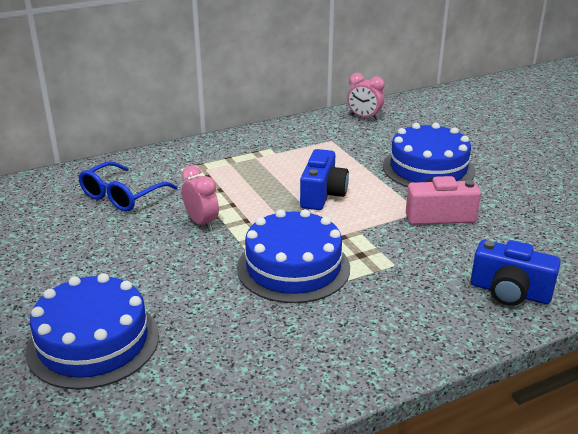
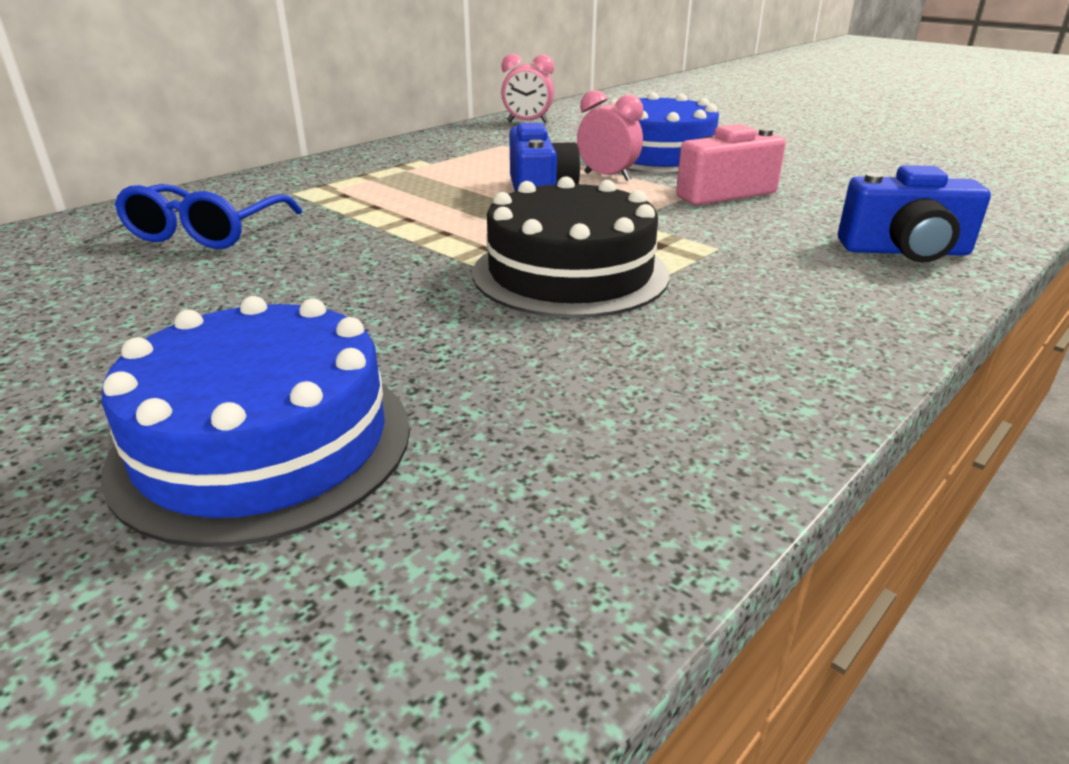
camera: 20 degrees left, 0 degrees up
(202, 223) = (373, 245): pink clock -> pink clock (607, 177)
(293, 267) = (570, 273): blue cake -> black cake

